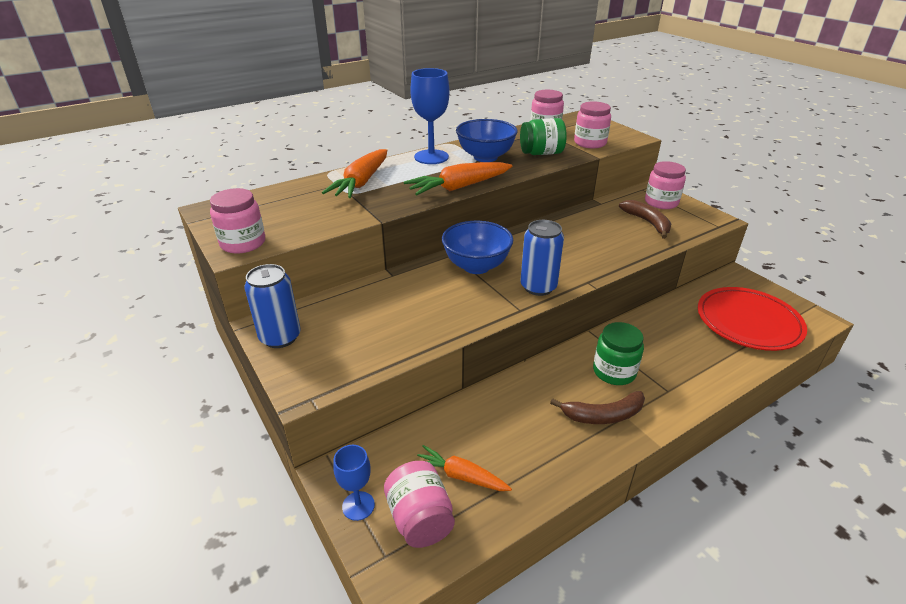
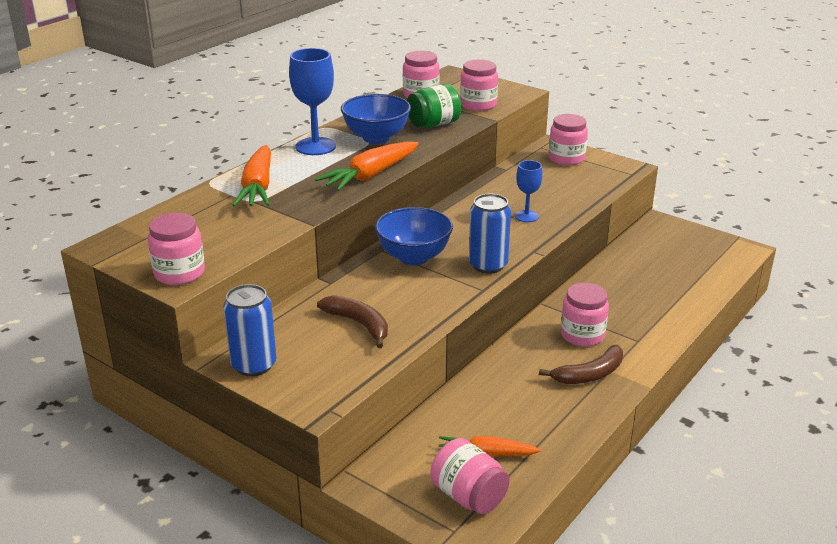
camera: 20 degrees left, 5 degrees down
(358, 506) = (404, 502): blue goblet -> blue goblet (526, 216)
(614, 371) = (582, 335): green jar -> pink jar
(647, 222) = (562, 182): brown banana -> brown banana (359, 324)
(748, 322) = (685, 264): red plate -> none

